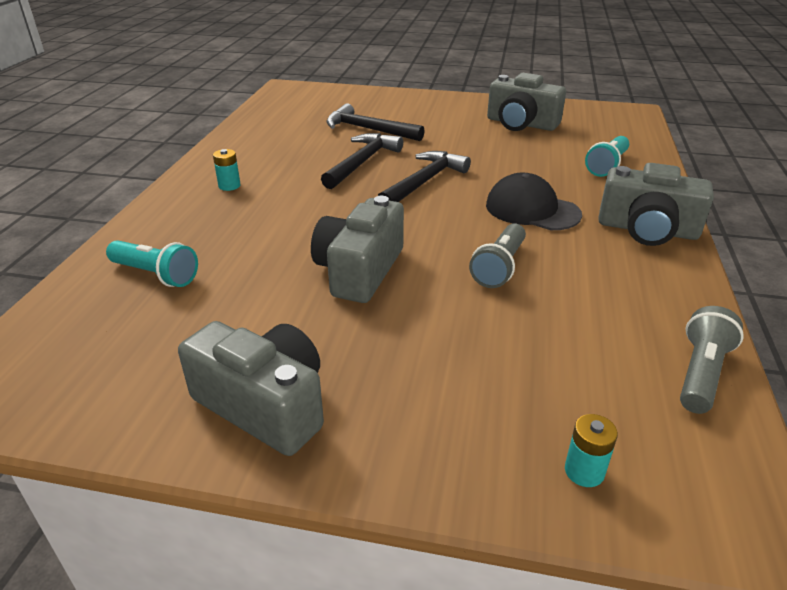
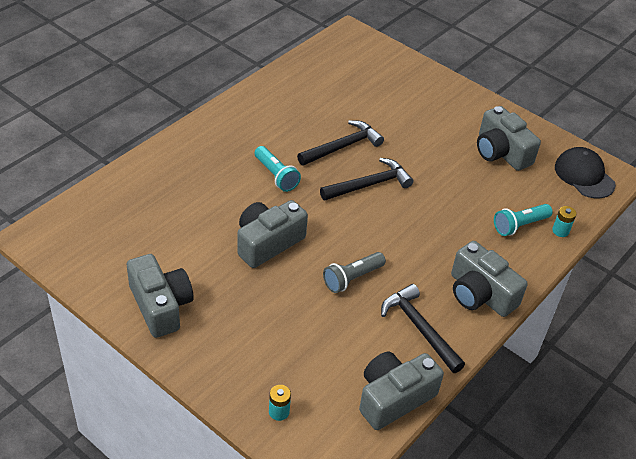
camera: 25 degrees right, 10 degrees up
(156, 275) = (155, 195): turquoise flashlight -> turquoise flashlight (276, 176)
(229, 186) = (239, 134): turquoise battery -> turquoise battery (560, 231)
(368, 129) = (375, 111): black hammer -> black hammer (419, 328)
(532, 210) = (419, 242): black cap -> black cap (584, 175)
(701, 373) = (394, 398): grey flashlight -> grey camera

